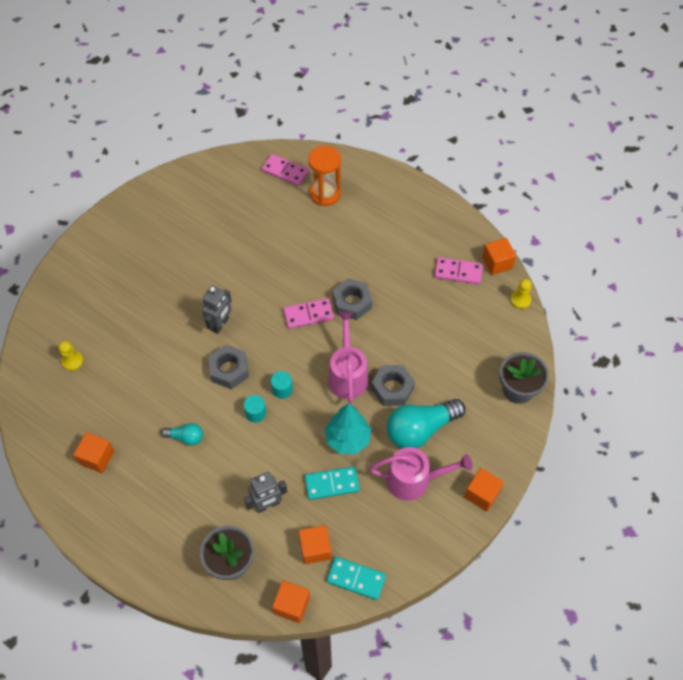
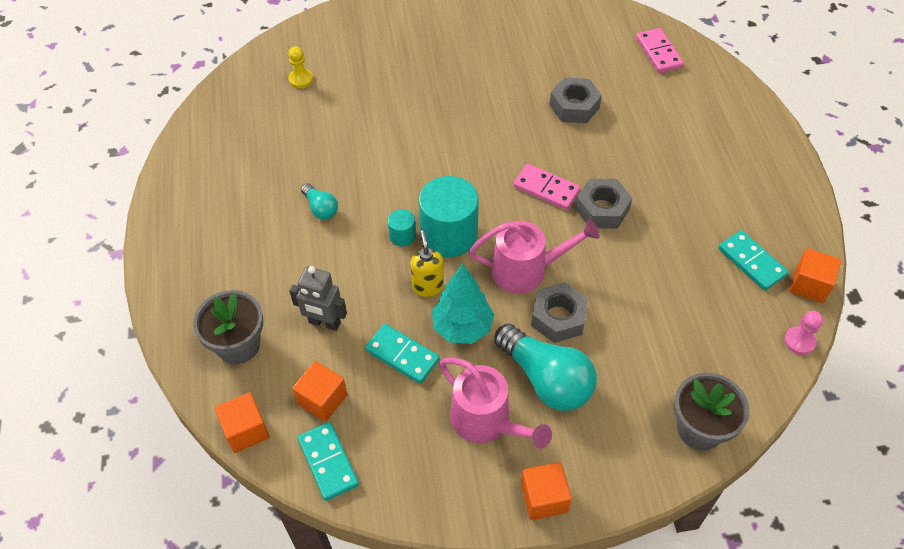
camera: 45 degrees right, 5 degrees down
(97, 457) = (234, 167): orange cube -> none
(220, 324) = (454, 138): grey robot -> none
(229, 370) = (420, 182): grey nut -> grey nut (574, 106)
(282, 389) = (449, 234): turquoise cylinder -> turquoise cylinder, size x2.15
(303, 431) = (428, 286): none -> yellow soap dispenser
(325, 194) = (679, 96): orange hourglass -> none
(347, 375) = (526, 270): pink watering can -> pink watering can turned 45 degrees clockwise
(420, 429) = (546, 379): turquoise light bulb -> turquoise light bulb turned 150 degrees counterclockwise
(458, 272) = (751, 262): pink domino -> turquoise domino
(520, 300) = (799, 341): yellow pawn -> pink pawn

